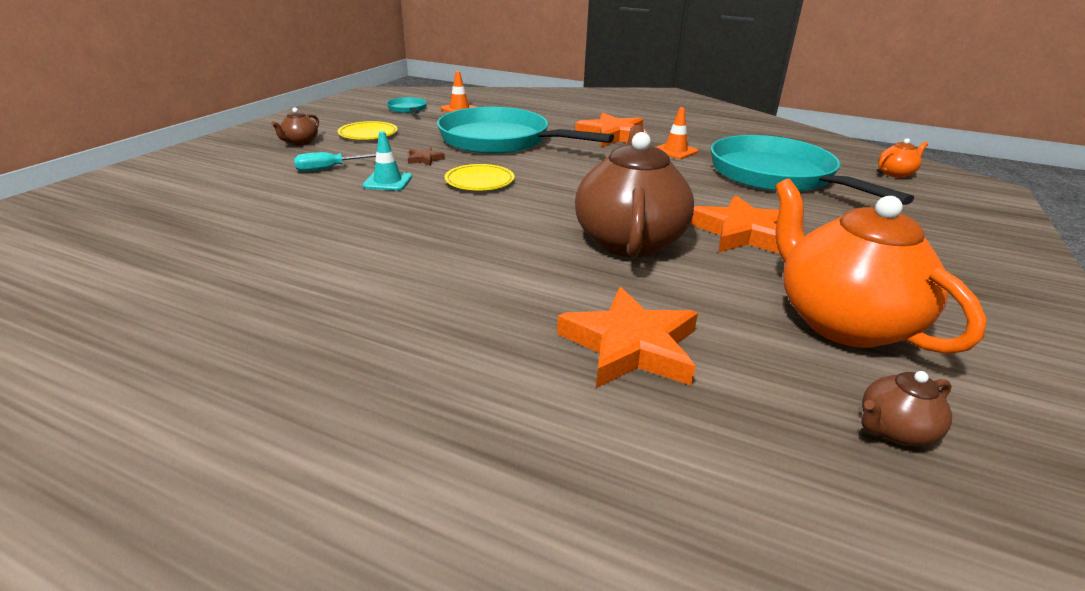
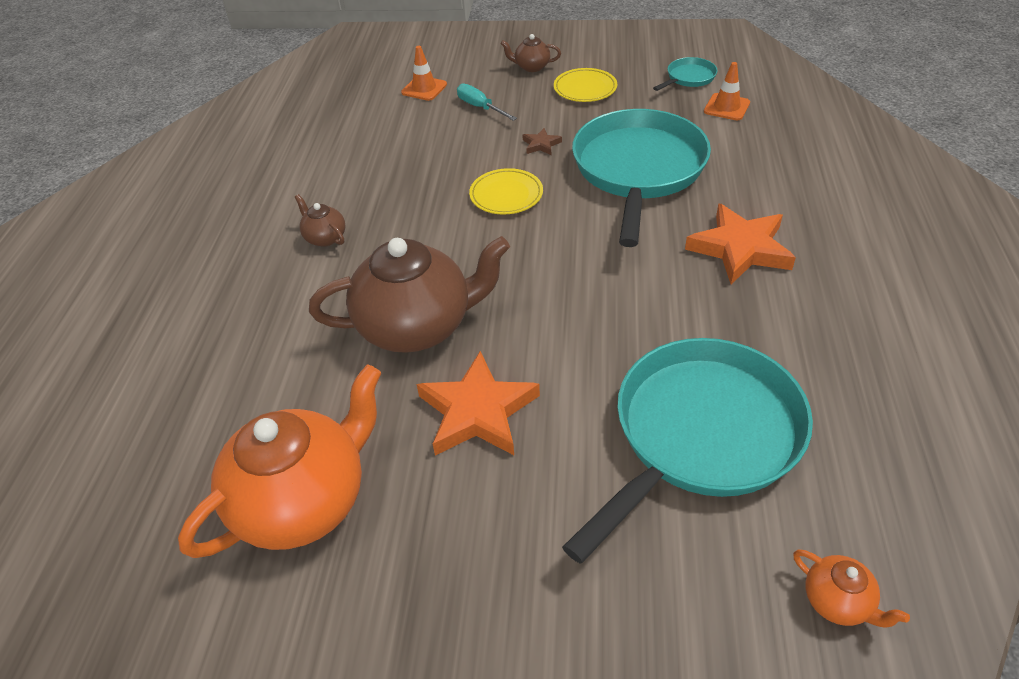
camera: 75 degrees right, 15 degrees up
(388, 182) = (470, 146): turquoise traffic cone -> none
(630, 346) = (233, 362): orange star -> none
(675, 151) = (726, 317): orange traffic cone -> orange traffic cone (424, 88)
(894, 430) = (148, 530): brown teapot -> brown teapot (325, 237)

